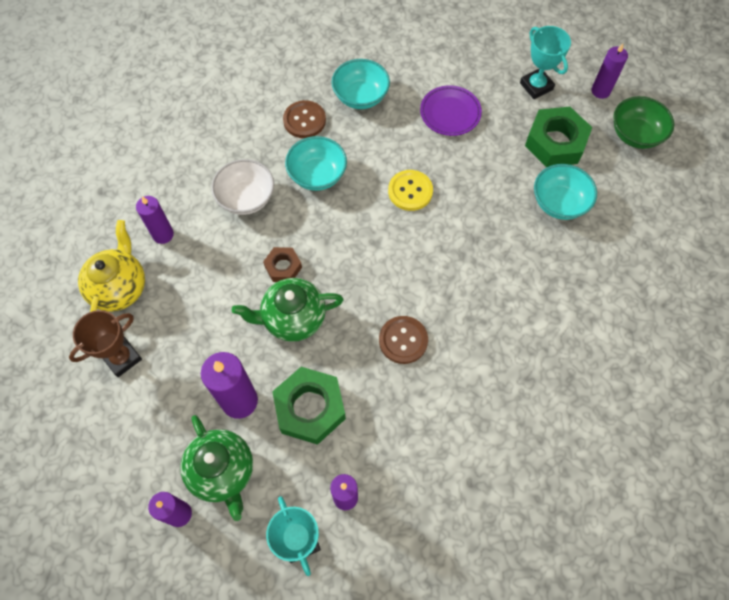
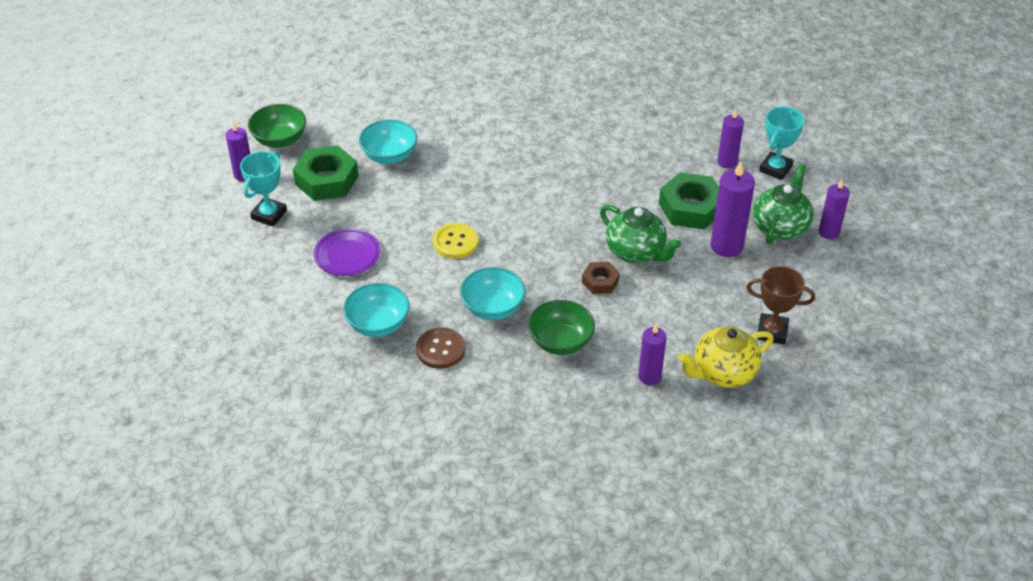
camera: 125 degrees left, 20 degrees down
(246, 198) = (560, 342): white bowl -> green bowl
(403, 340) = (591, 186): brown button -> none

